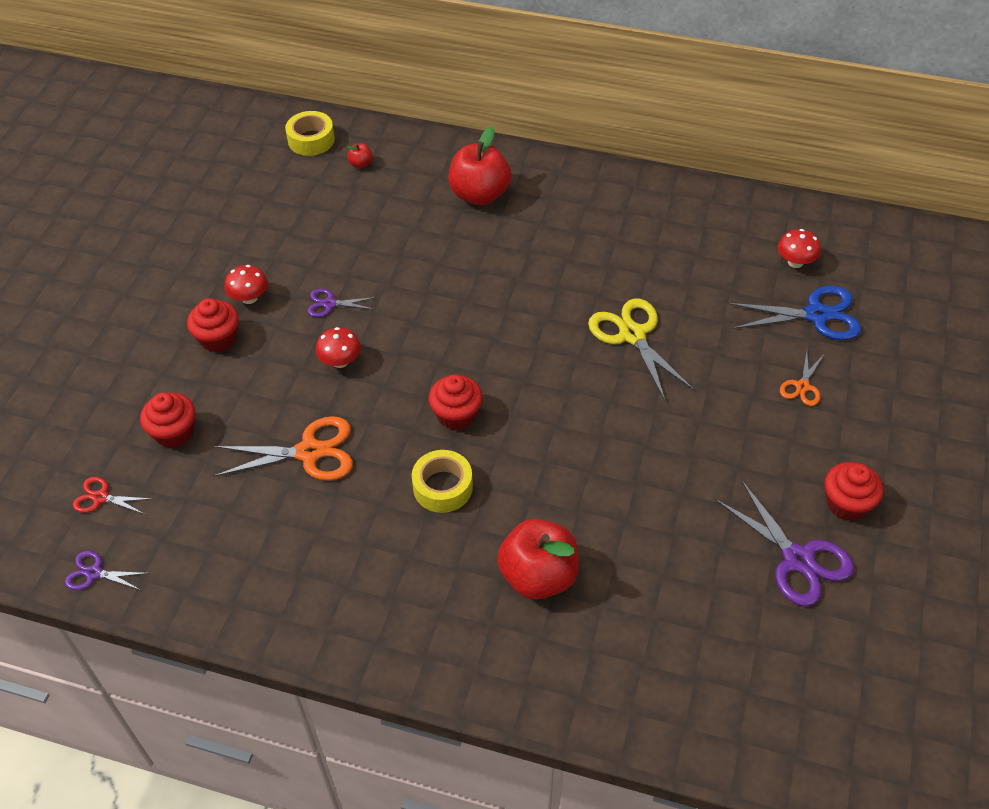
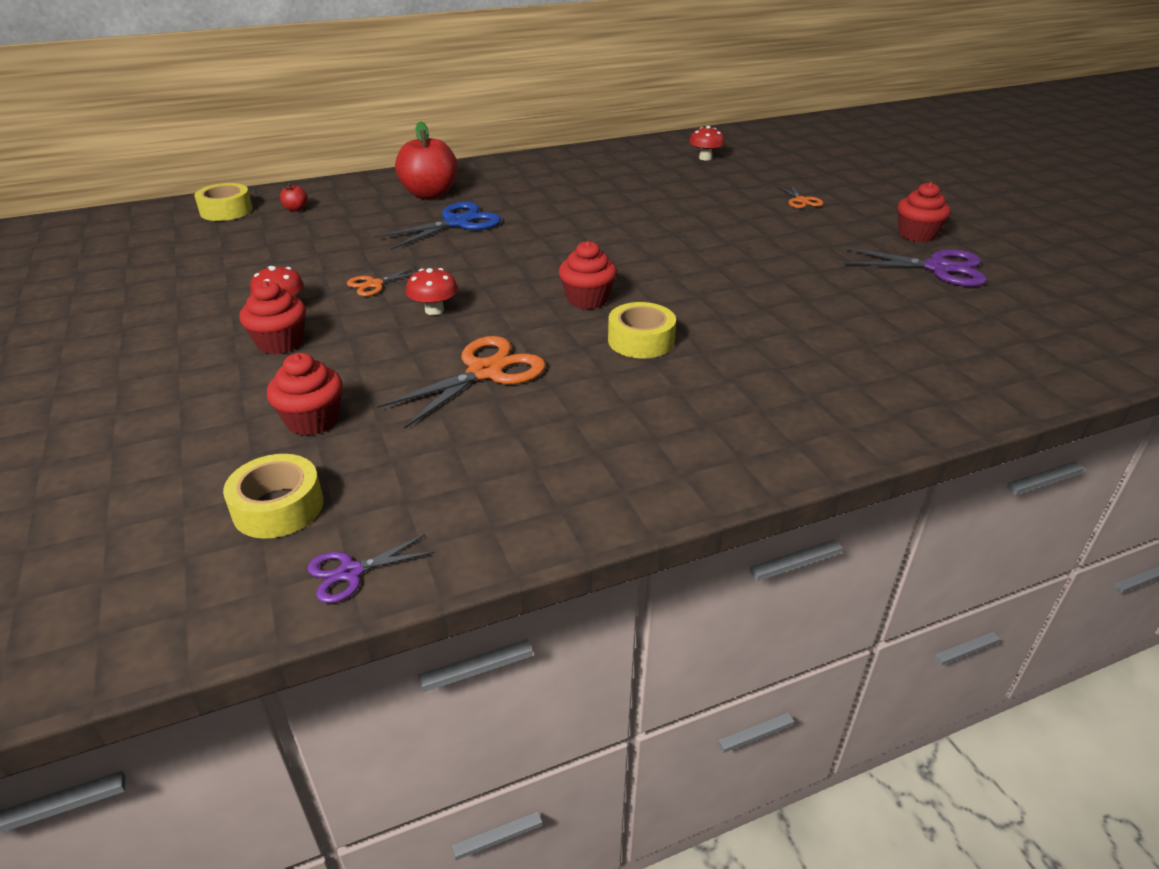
camera: 40 degrees left, 15 degrees down
(100, 497) = (278, 507): red scissors -> yellow tape
(329, 304) = (374, 284): purple scissors -> orange scissors
(538, 576) = (797, 353): red apple -> none
(632, 335) = (655, 217): yellow scissors -> none
(816, 315) = (756, 172): blue scissors -> blue scissors (457, 223)

